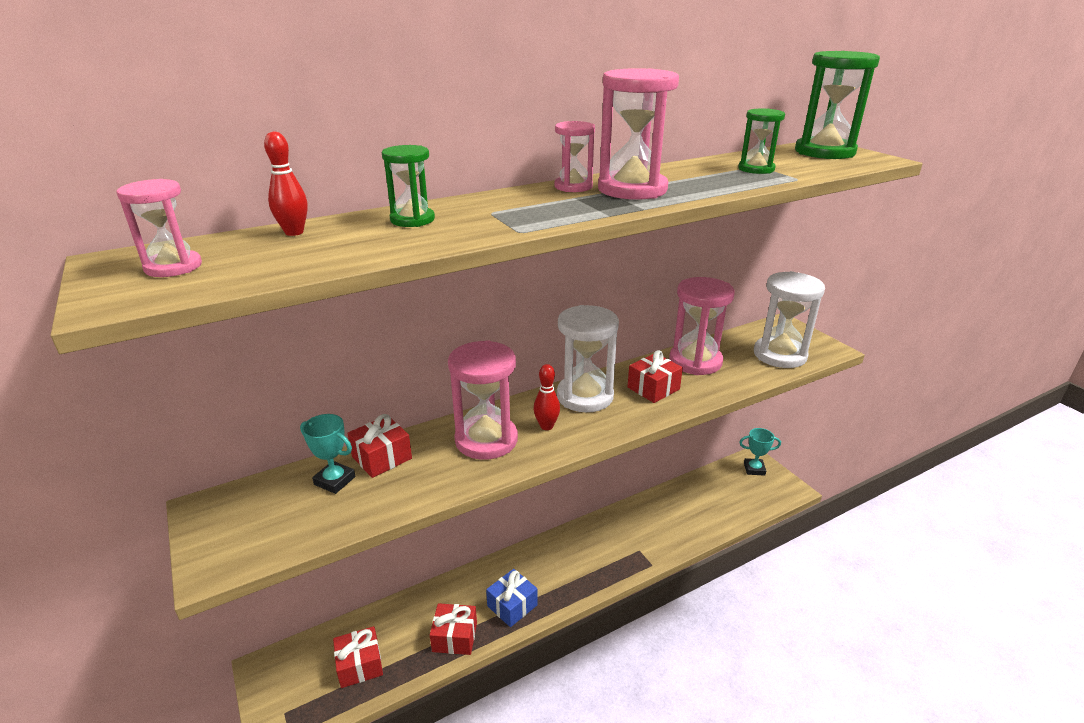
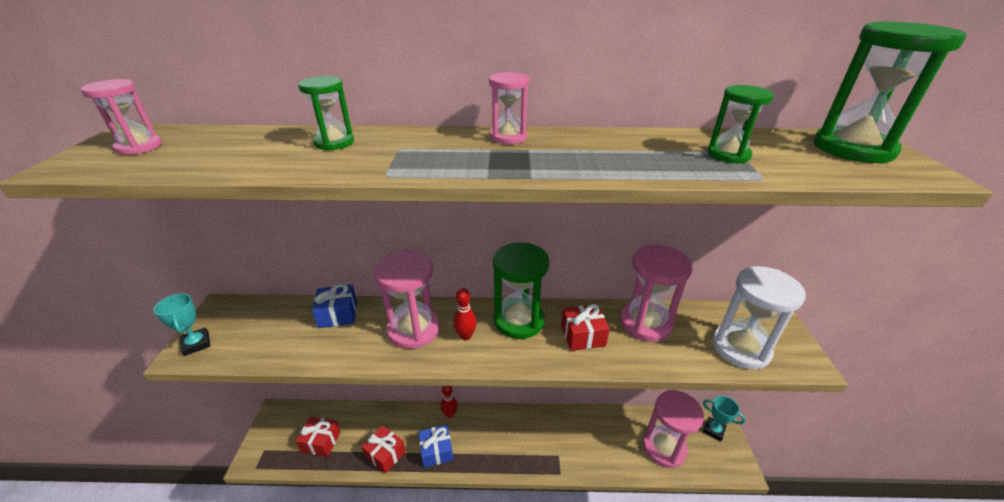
camera: 30 degrees right, 5 degrees up
(294, 232) = (247, 135): red bowling pin -> red bowling pin (450, 414)
(335, 480) = (297, 320): turquoise trophy -> turquoise trophy (196, 344)
(382, 458) = (338, 314): red gift -> blue gift
(585, 396) = (519, 320): white hourglass -> green hourglass
(632, 189) = (556, 152): pink hourglass -> pink hourglass (664, 447)

